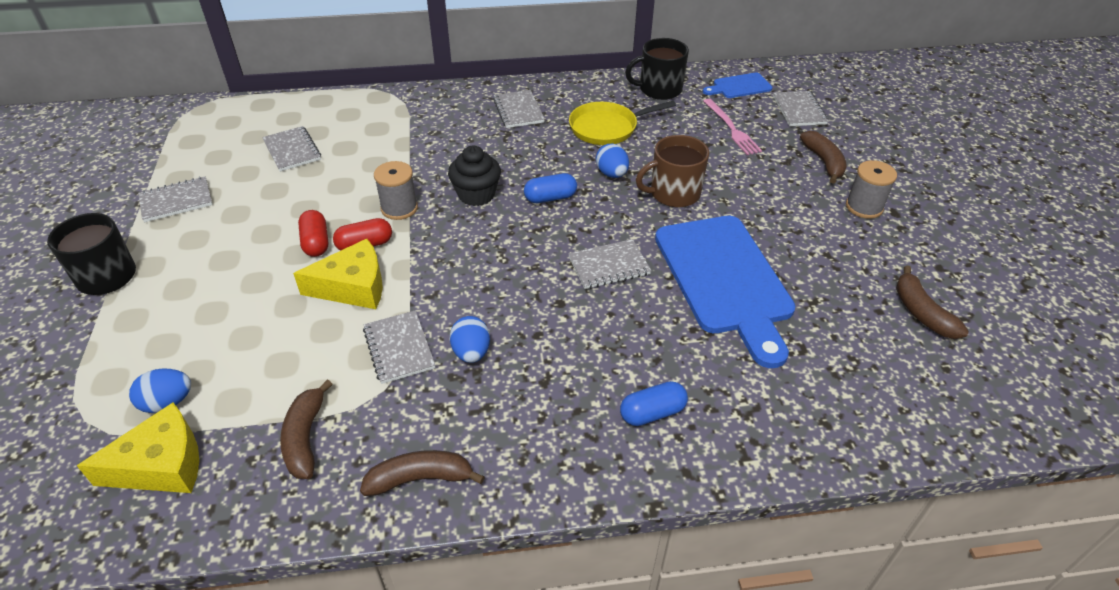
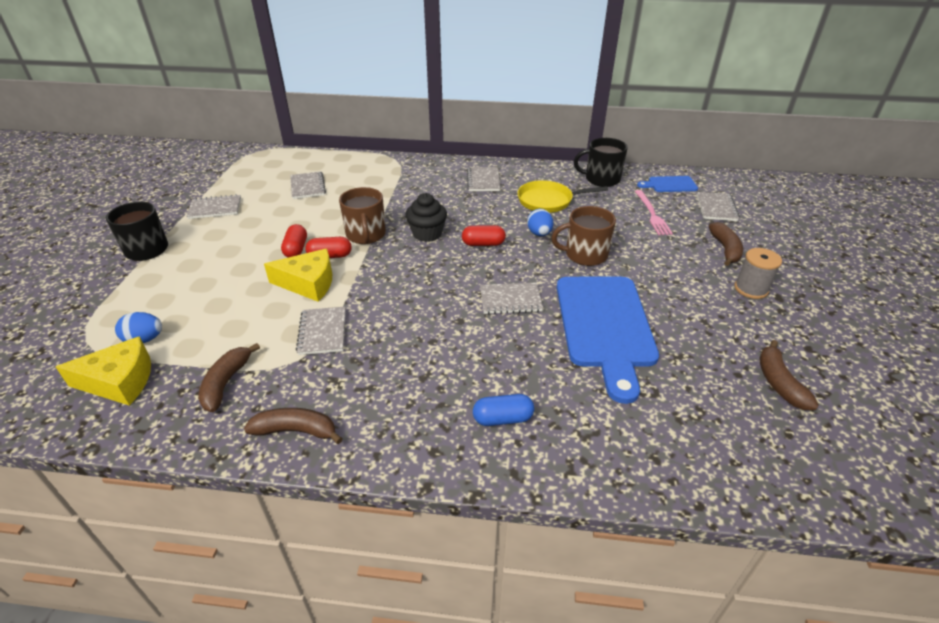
camera: 15 degrees right, 5 degrees down
(399, 208) = (366, 235): grey spool -> brown mug
(471, 352) = (375, 345): blue egg -> none
(550, 198) = (483, 244): blue capsule -> red capsule

